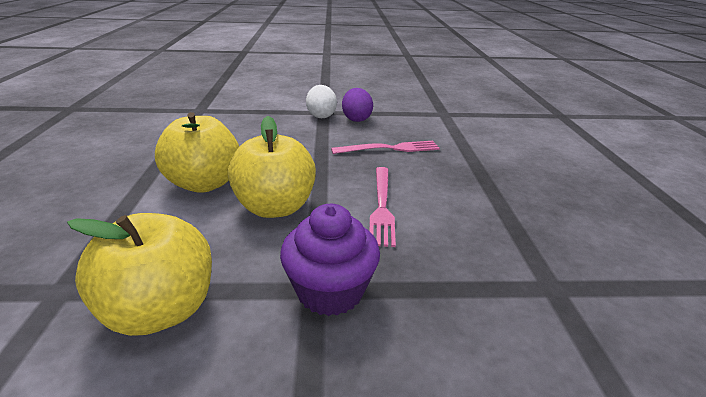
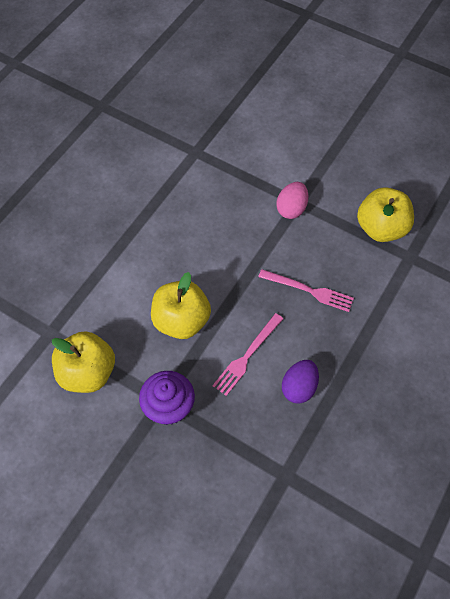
camera: 35 degrees right, 30 degrees up
(205, 183) = (152, 271): yellow apple -> yellow apple (381, 228)
(321, 116) = (291, 209): white egg -> pink egg
(356, 119) = (318, 229): purple egg -> purple egg (299, 387)

